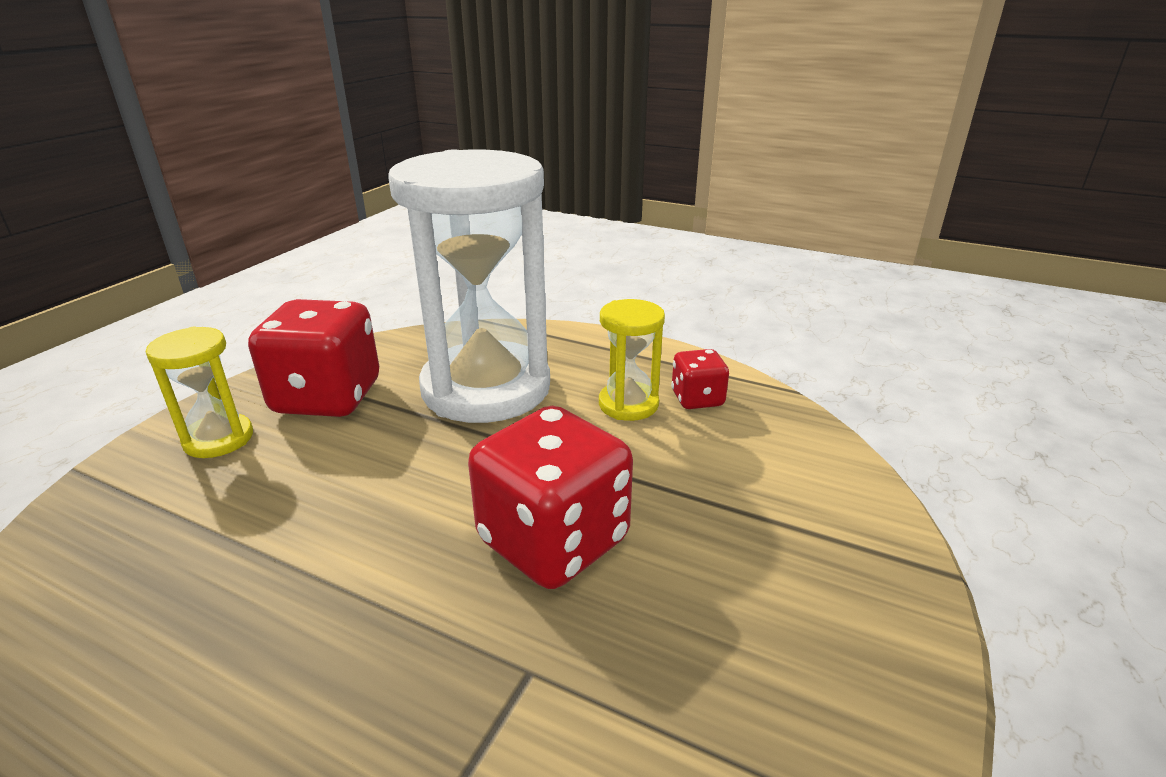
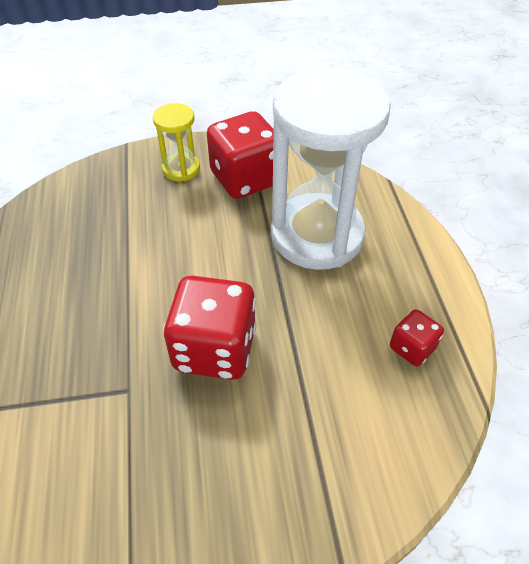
camera: 55 degrees right, 20 degrees up
(628, 404) = (368, 313): yellow hourglass -> none

